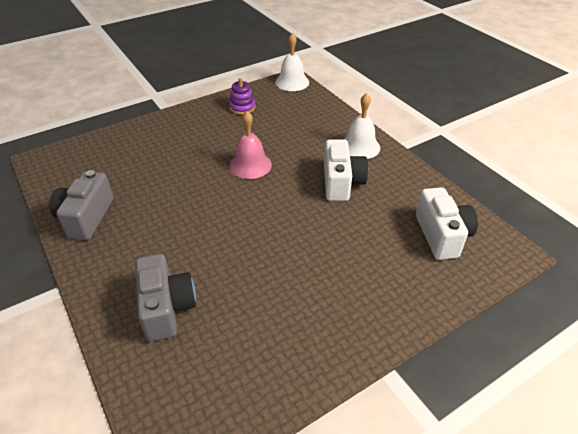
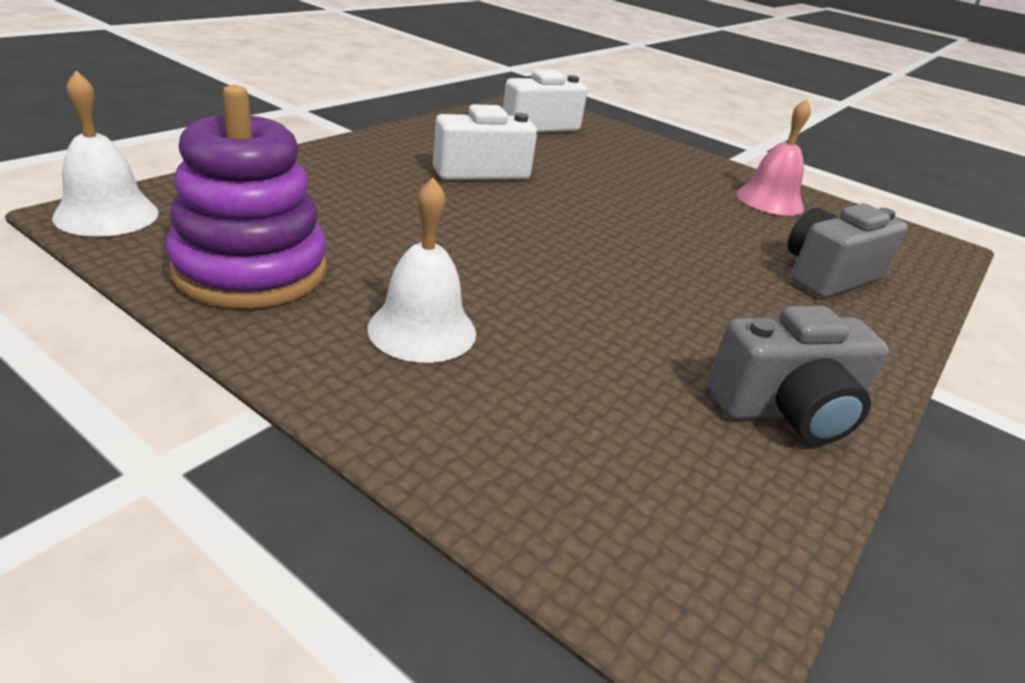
camera: 115 degrees left, 10 degrees down
(242, 107) = (251, 270): purple stacking toy -> purple stacking toy, size x2.03
(250, 165) = (481, 242): pink bell -> pink bell (770, 200)
(359, 146) = (373, 156): white bell -> white bell (422, 330)

